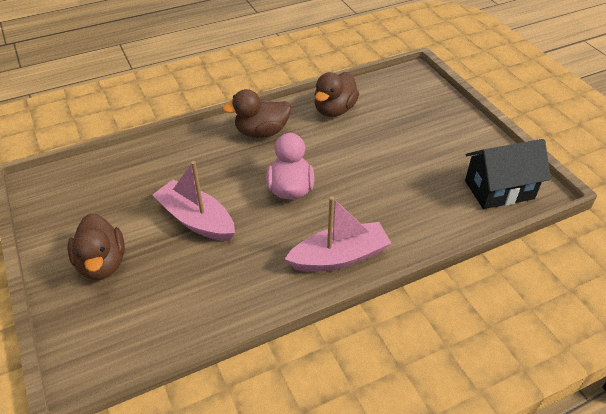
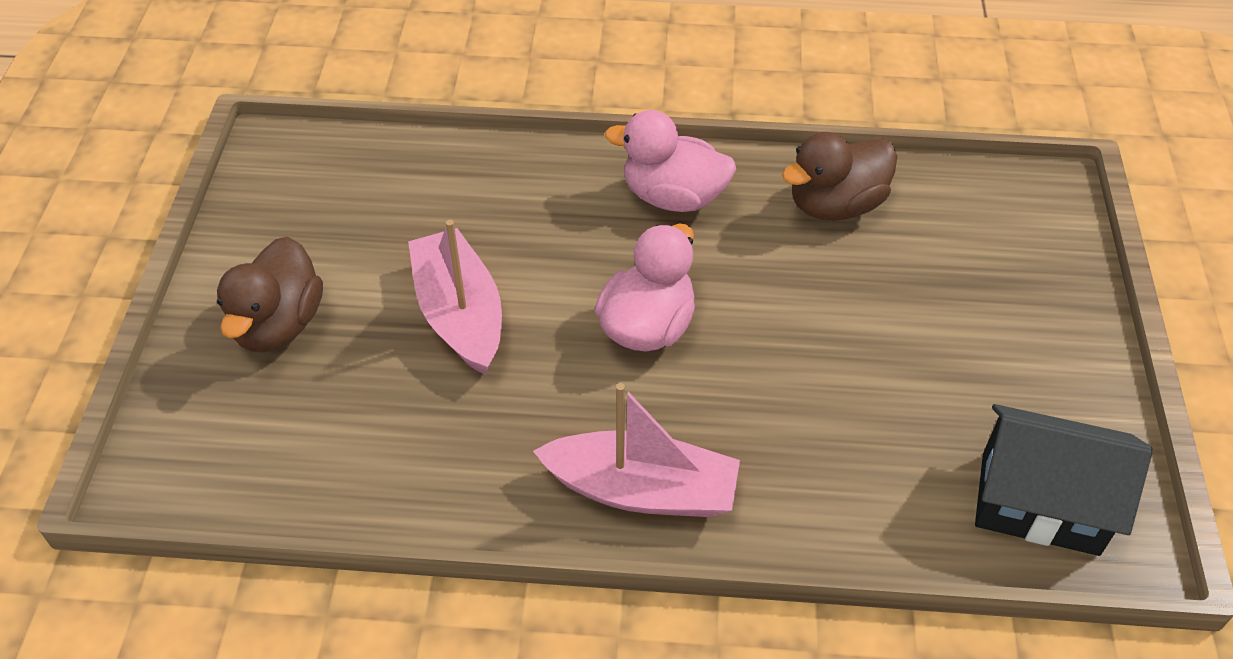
camera: 30 degrees right, 5 degrees up
(261, 132) = (673, 197): brown duck -> pink duck

